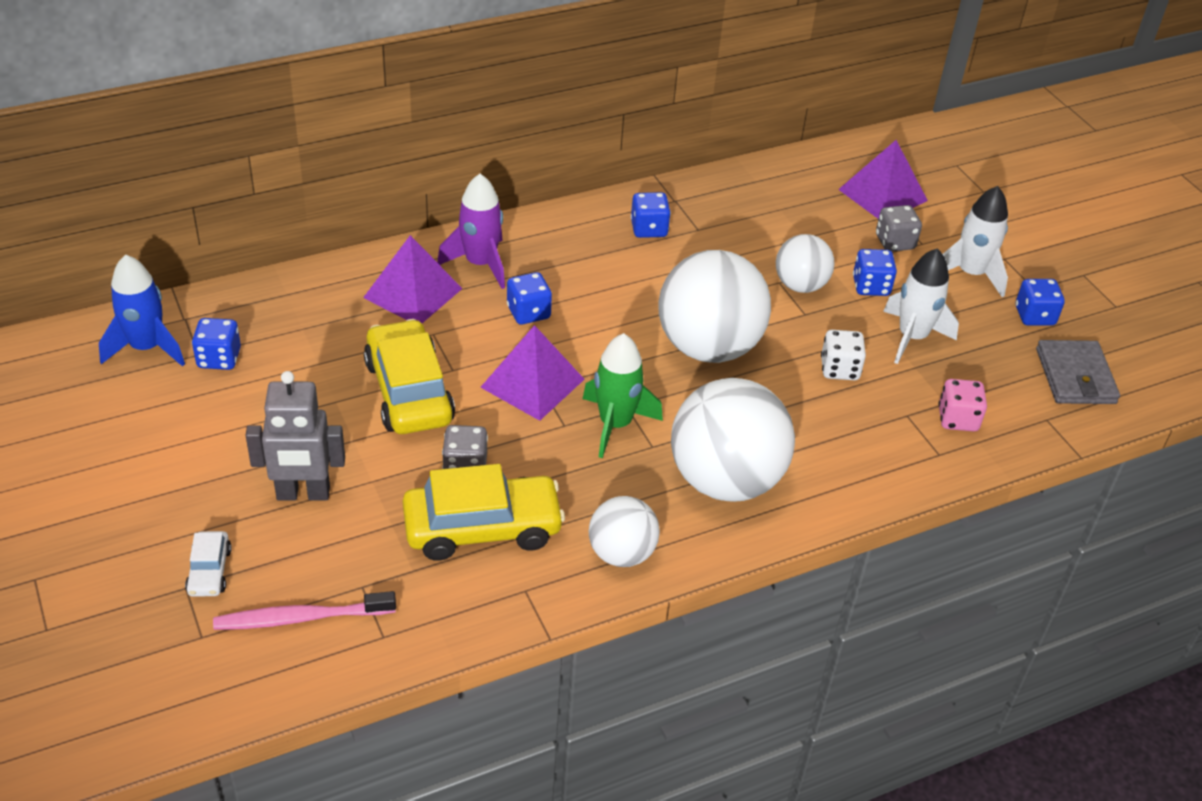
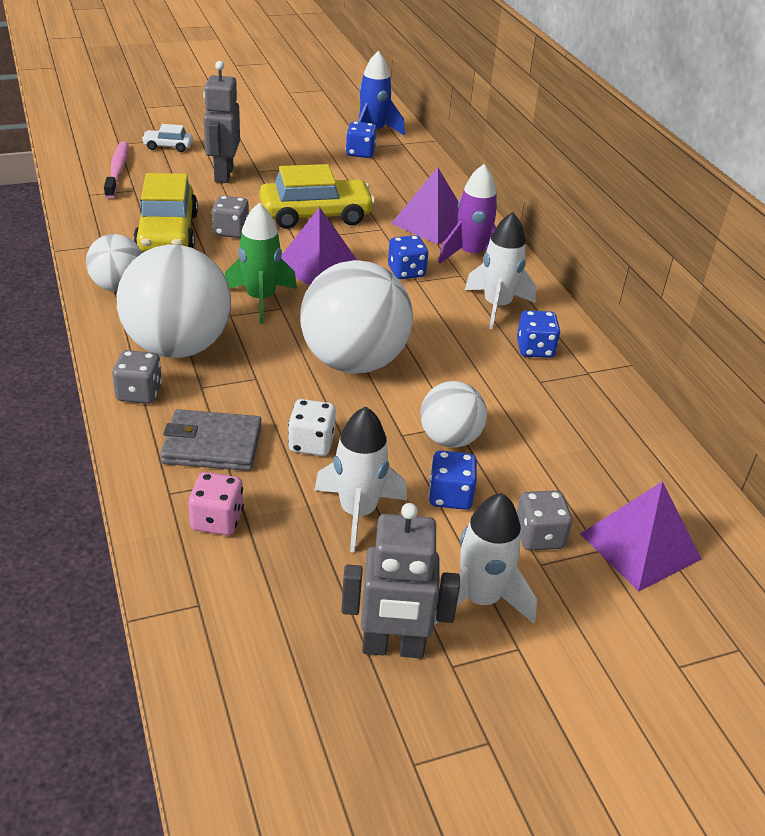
camera: 95 degrees right, 5 degrees down
(580, 249) = (497, 306): none -> white rocket
(812, 498) = (139, 393): none -> grey dice
(1034, 316) = (393, 648): blue dice -> grey robot
(1075, 376) = (269, 659): grey wallet -> grey wallet (212, 444)

